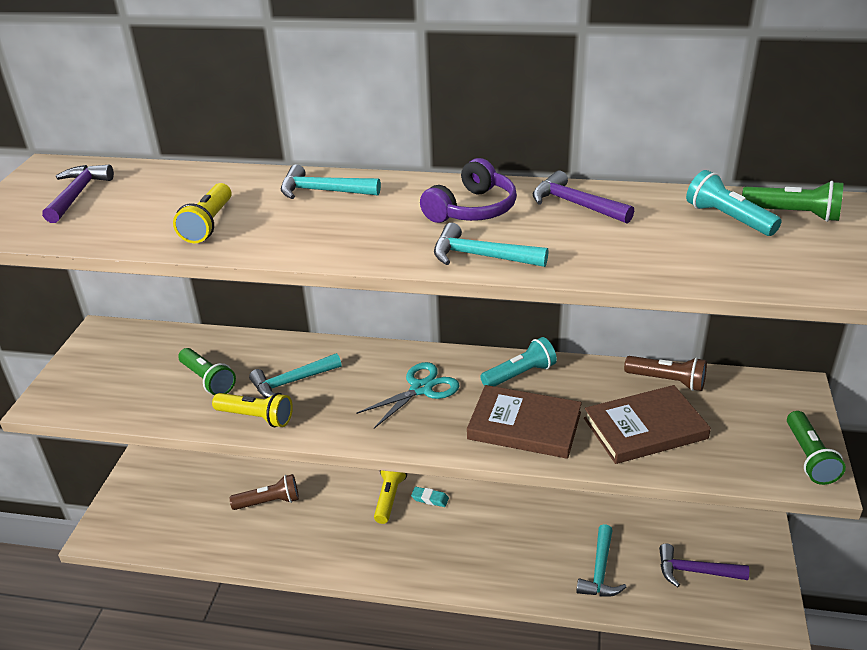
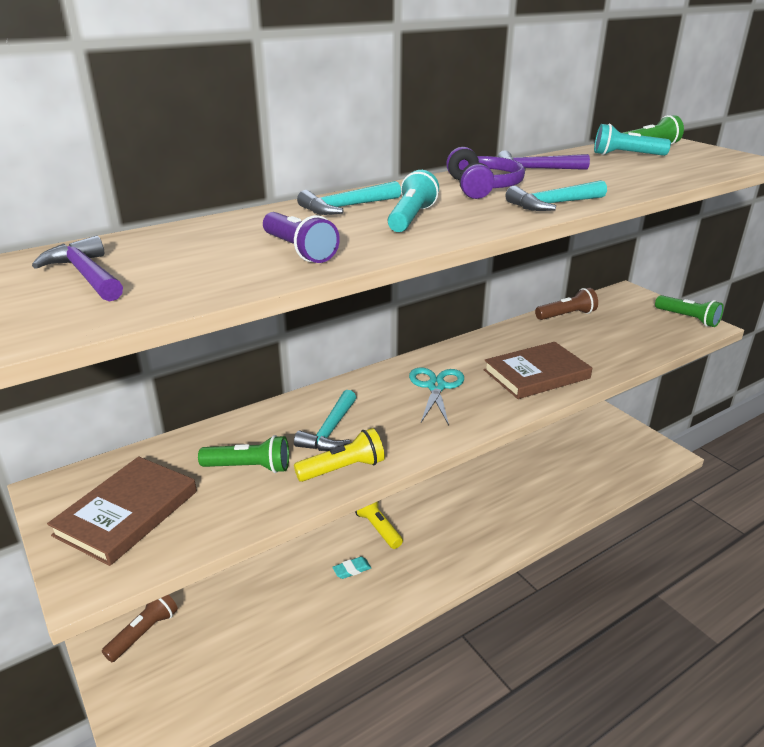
camera: 45 degrees left, 5 degrees down
(208, 224) = (299, 250): yellow flashlight -> purple flashlight
(269, 502) = (283, 592): brown flashlight -> brown flashlight (144, 632)
(430, 499) = (407, 511): turquoise eraser -> turquoise eraser (352, 570)
(520, 374) = (483, 349): turquoise flashlight -> turquoise flashlight (411, 218)
(600, 571) = (564, 486): turquoise hammer -> none
(645, 428) = (598, 343): brown book -> brown book (127, 513)
(694, 571) = (607, 455): purple hammer -> none

